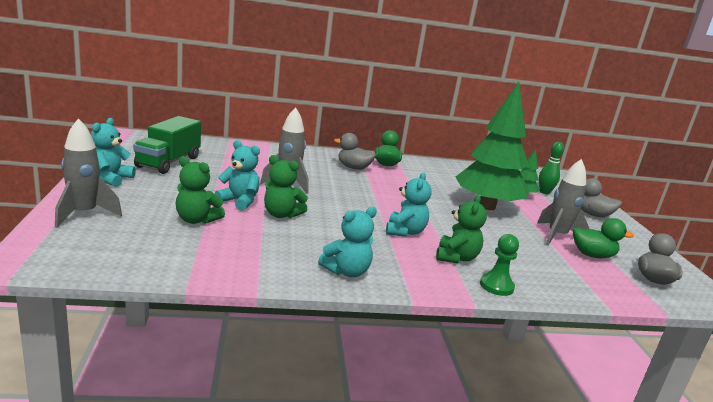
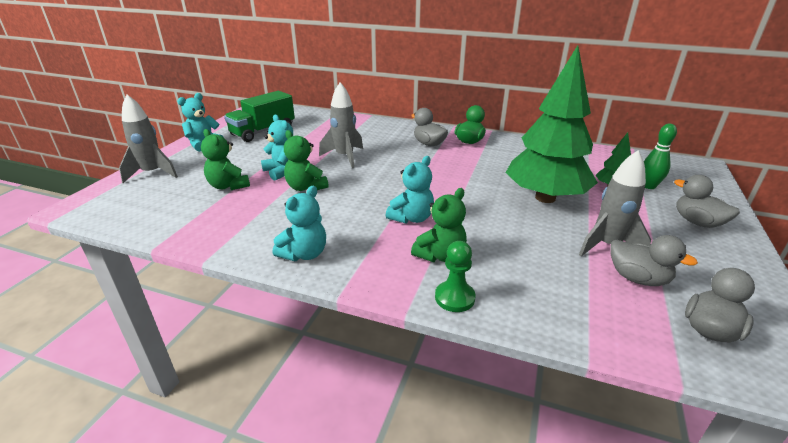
camera: 30 degrees right, 10 degrees up
(347, 271) = (304, 254): turquoise teddy bear -> turquoise teddy bear turned 45 degrees counterclockwise
(592, 255) = (637, 278): green duck -> grey duck

